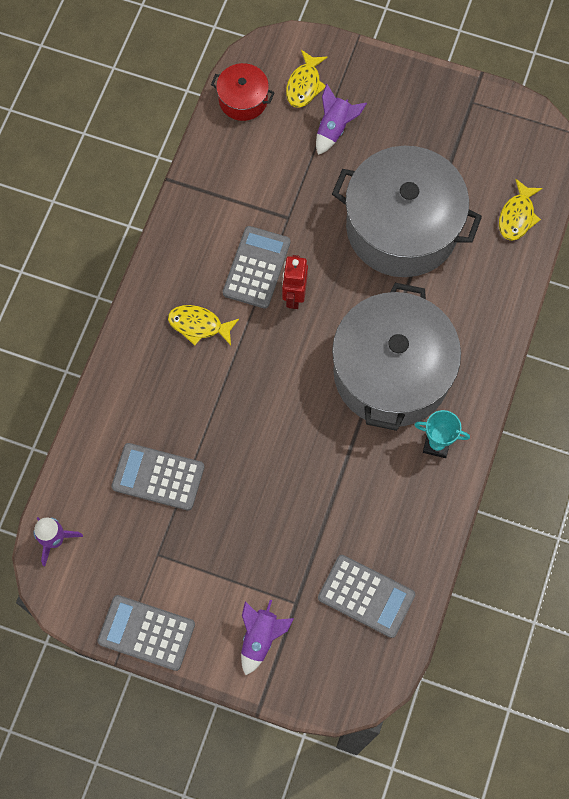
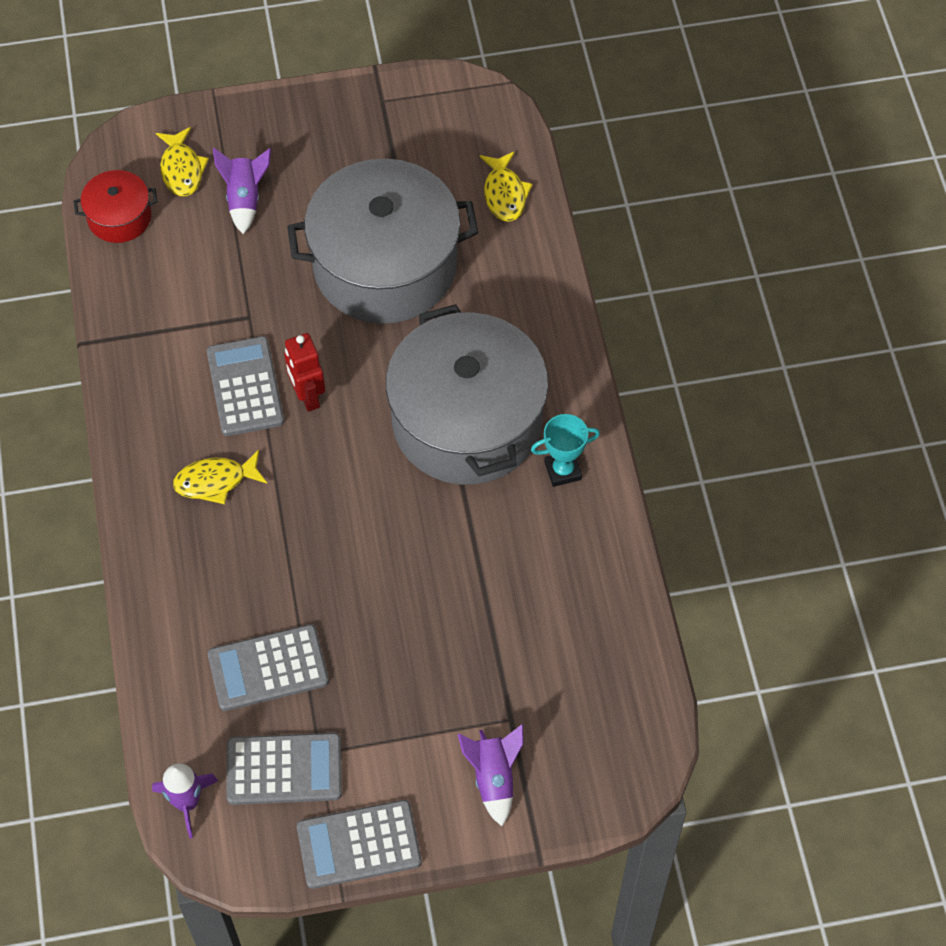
camera: 30 degrees left, 10 degrees down
(366, 596) = (584, 669): grey calculator -> grey calculator (284, 769)

